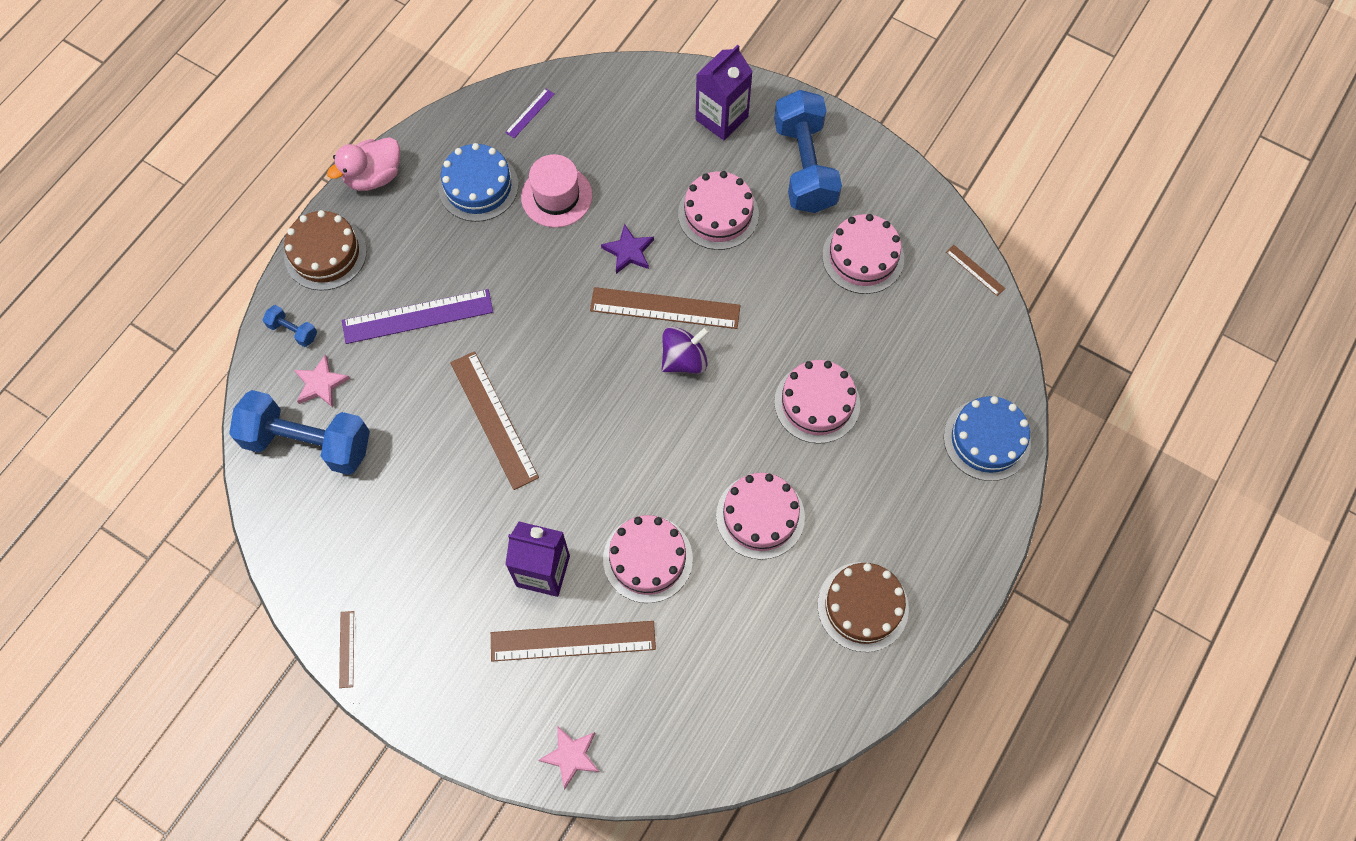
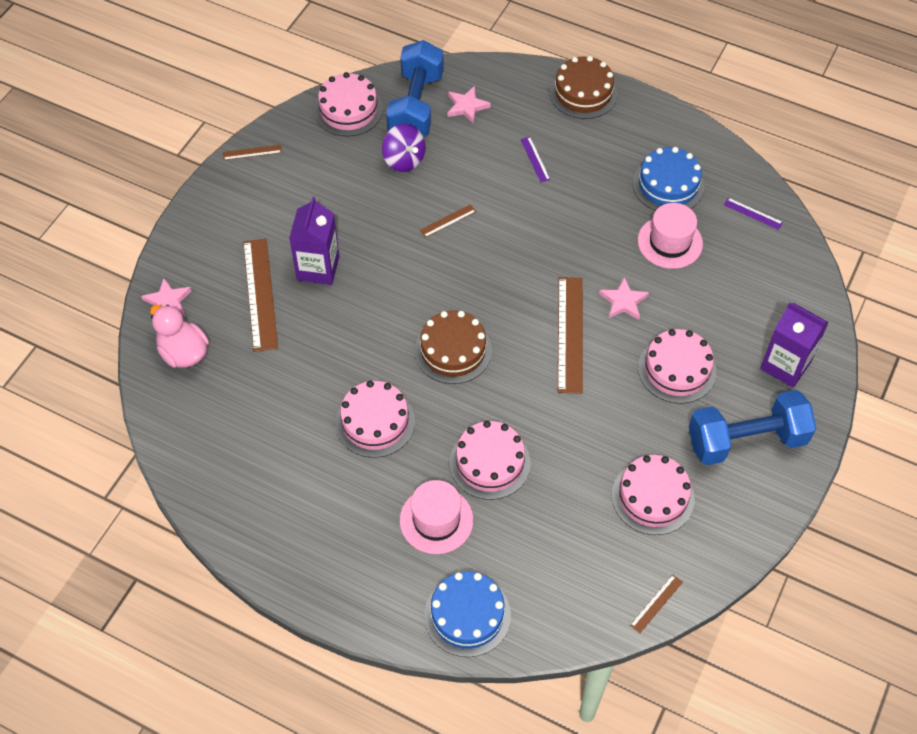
camera: 85 degrees right, 10 degrees down
(293, 331) = (510, 83): blue dumbbell -> none
(374, 176) = (662, 113): pink duck -> pink duck (183, 353)
(417, 316) = (535, 159): purple ruler -> purple ruler, size x0.47
(494, 419) = (448, 221): brown ruler -> brown ruler, size x0.47
(628, 251) = (623, 301): purple star -> pink star
(647, 559) = (331, 340): pink cake -> pink cake (348, 110)
(684, 359) = (520, 353): purple spinning top -> purple spinning top (404, 160)
(863, 606) = (294, 508): brown cake -> brown cake (453, 350)
(881, 461) = (436, 520): none -> pink hat

